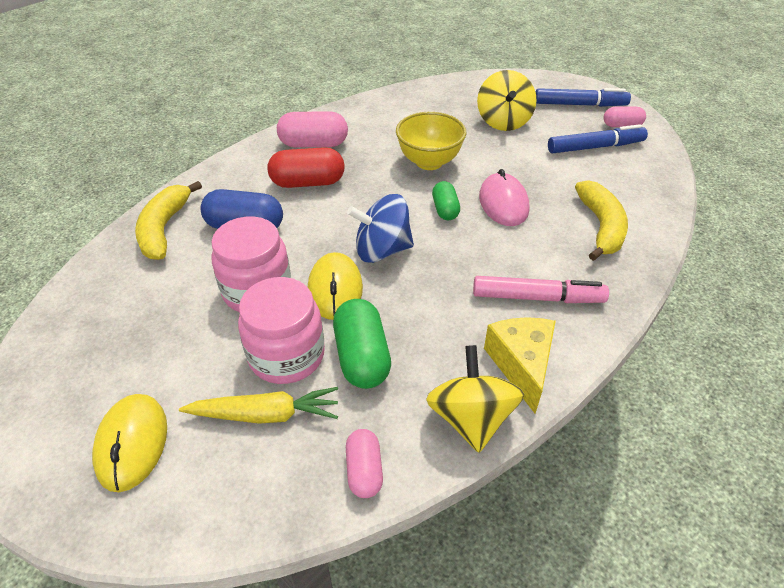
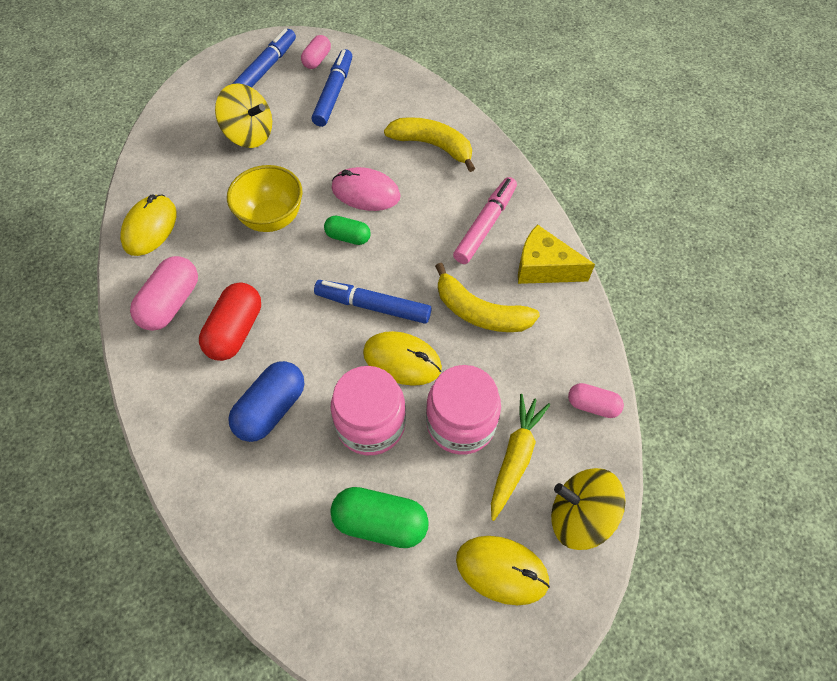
camera: 65 degrees left, 15 degrees up
(164, 229) = (226, 489): yellow banana -> yellow banana (480, 312)
(362, 357) = (488, 368): green capsule -> green capsule (380, 523)
(374, 111) = (150, 227): none -> yellow mouse
(382, 250) = (373, 306): blue spinning top -> blue marker
(471, 418) = (576, 320): yellow spinning top -> yellow spinning top (580, 517)

